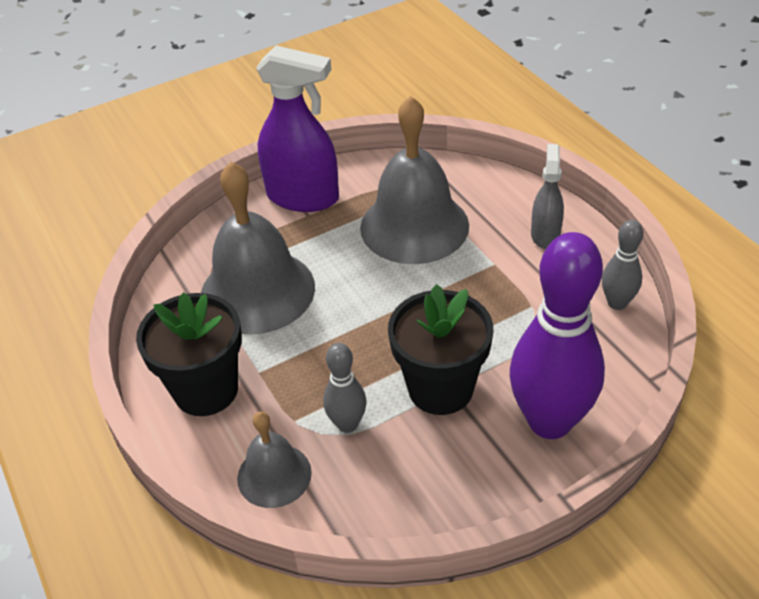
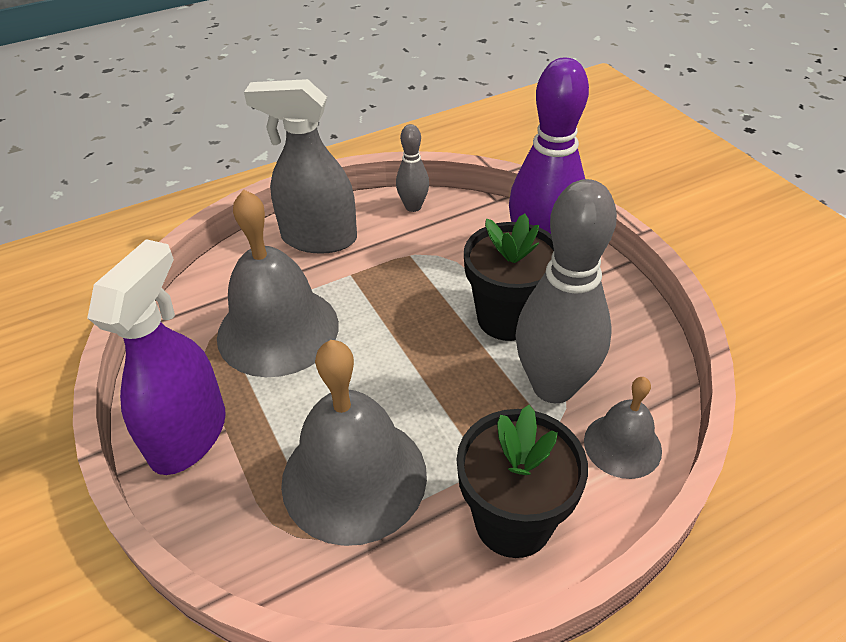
camera: 90 degrees left, 0 degrees up
(347, 424) = (553, 386): grey bowling pin -> grey bowling pin, size x2.06
(545, 235) = (318, 238): grey spray bottle -> grey spray bottle, size x1.79

